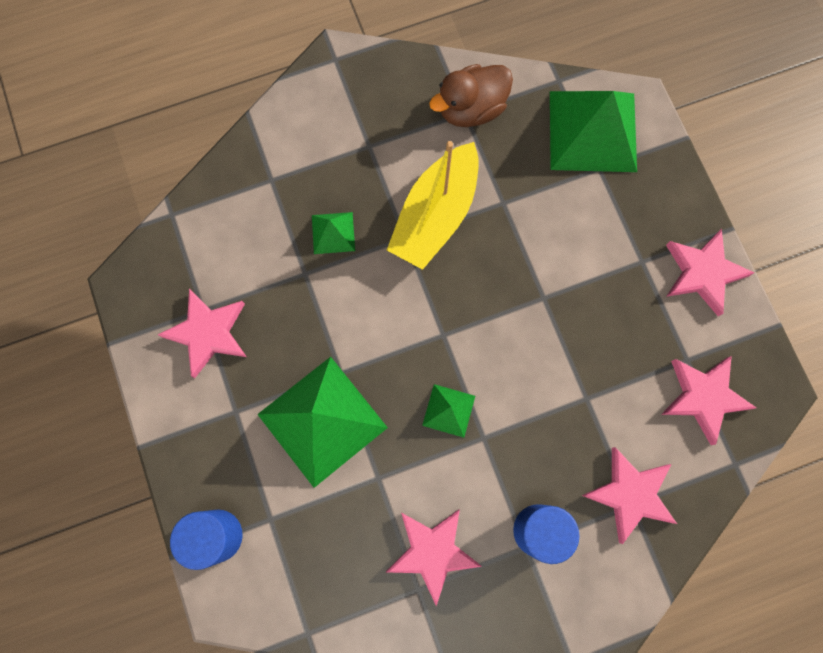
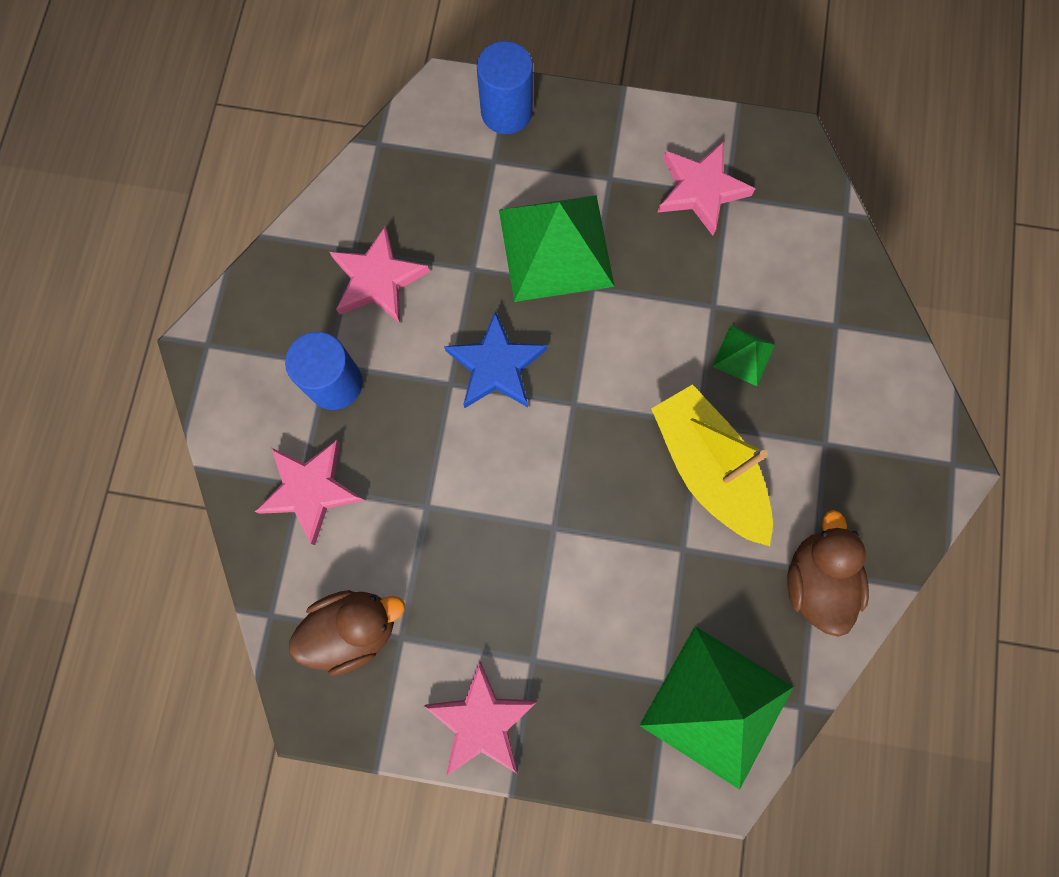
camera: 120 degrees right, 0 degrees up
(449, 410) = (496, 366): green pyramid -> blue star
(704, 397) = (354, 629): pink star -> brown duck

